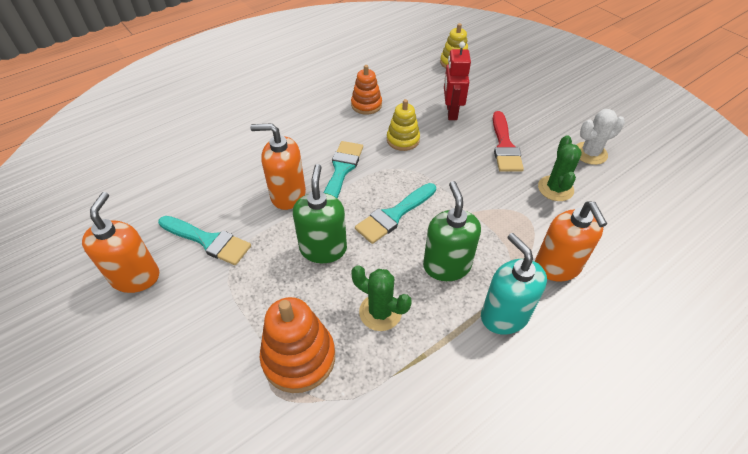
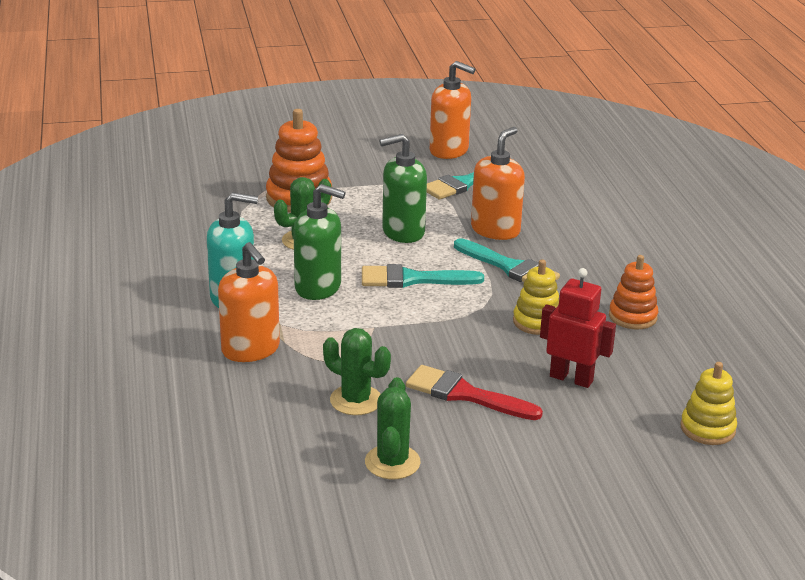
camera: 115 degrees right, 20 degrees down
(323, 249) = (403, 232): green soap dispenser -> green soap dispenser turned 135 degrees clockwise
(394, 215) = (412, 279): turquoise brush -> turquoise brush turned 75 degrees counterclockwise
(557, 266) = (251, 350): orange soap dispenser -> orange soap dispenser turned 135 degrees counterclockwise
(590, 153) = (392, 462): white cactus -> green cactus

